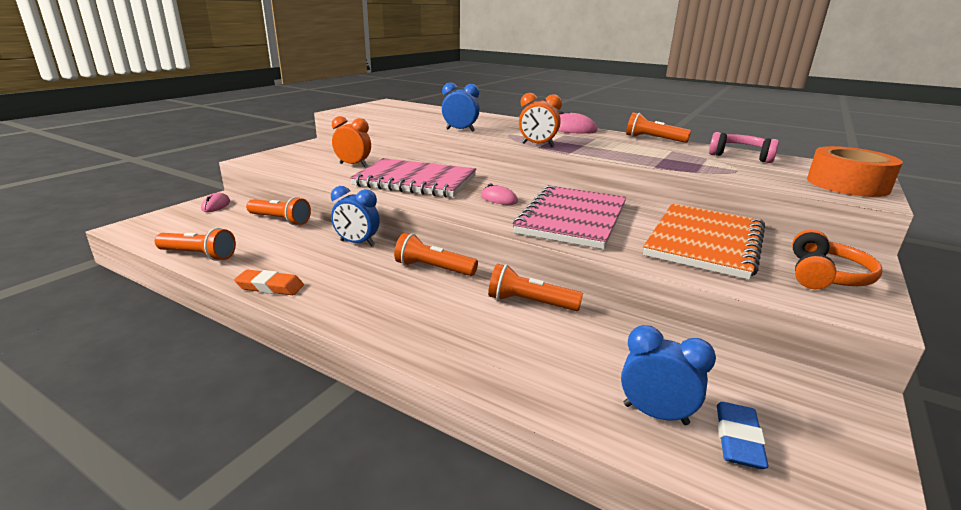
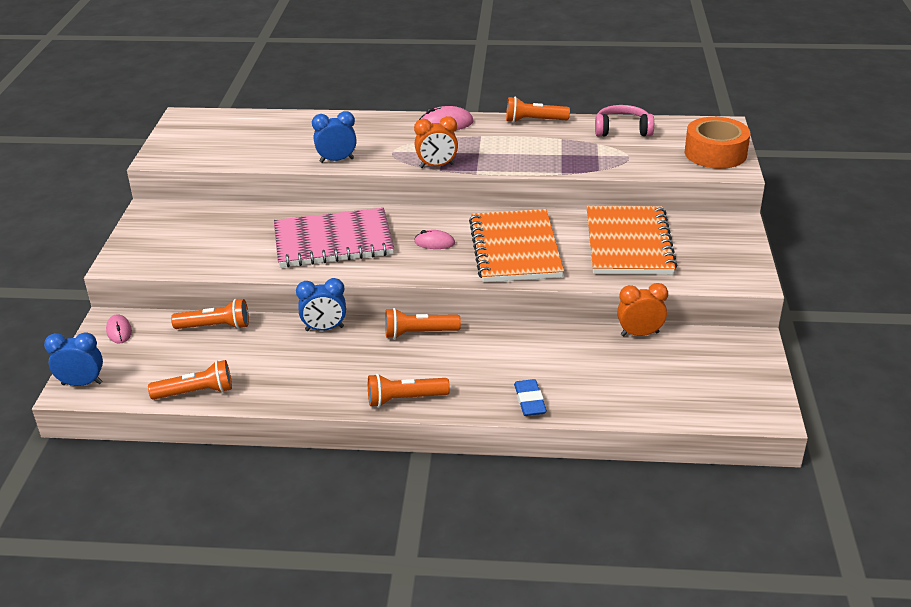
camera: 25 degrees left, 10 degrees up
(270, 287) = (305, 398): orange eraser -> none
(353, 165) = (241, 236): orange clock -> orange clock (639, 334)
(530, 303) = (521, 339): orange flashlight -> orange flashlight (405, 399)
(572, 219) = (515, 249): pink notebook -> orange notebook
(655, 414) = (650, 393): blue clock -> blue clock (82, 383)
(738, 439) = (699, 391): blue eraser -> blue eraser (529, 401)
(825, 275) = (719, 252): orange headphones -> none

